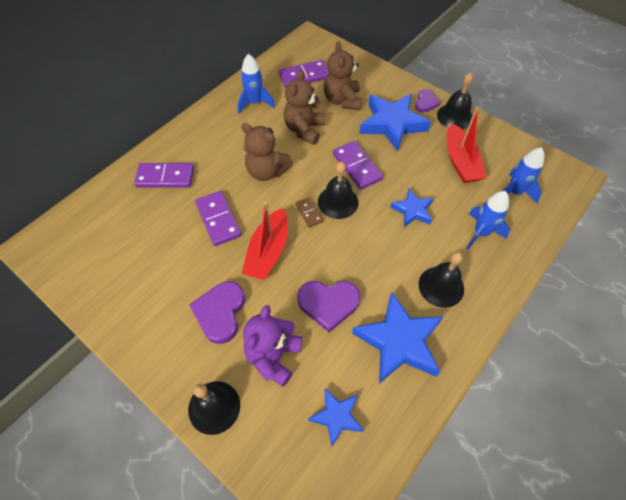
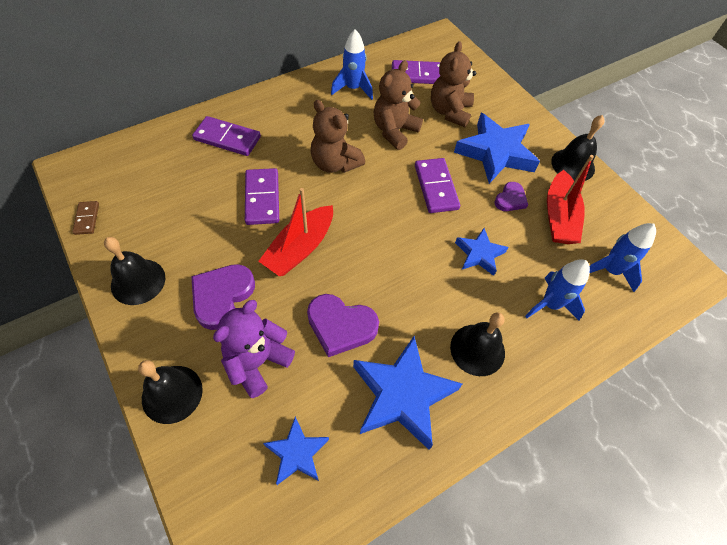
camera: 15 degrees right, 0 degrees up
(308, 213) = (361, 221): brown domino -> brown domino (87, 219)
(338, 202) = (398, 219): black bell -> black bell (138, 281)
(425, 103) = (544, 140): purple heart -> purple heart (510, 199)

